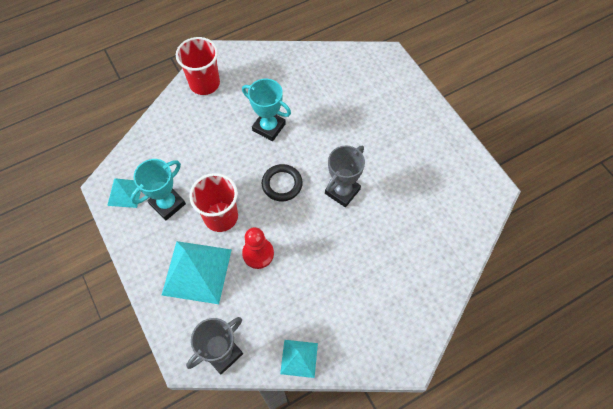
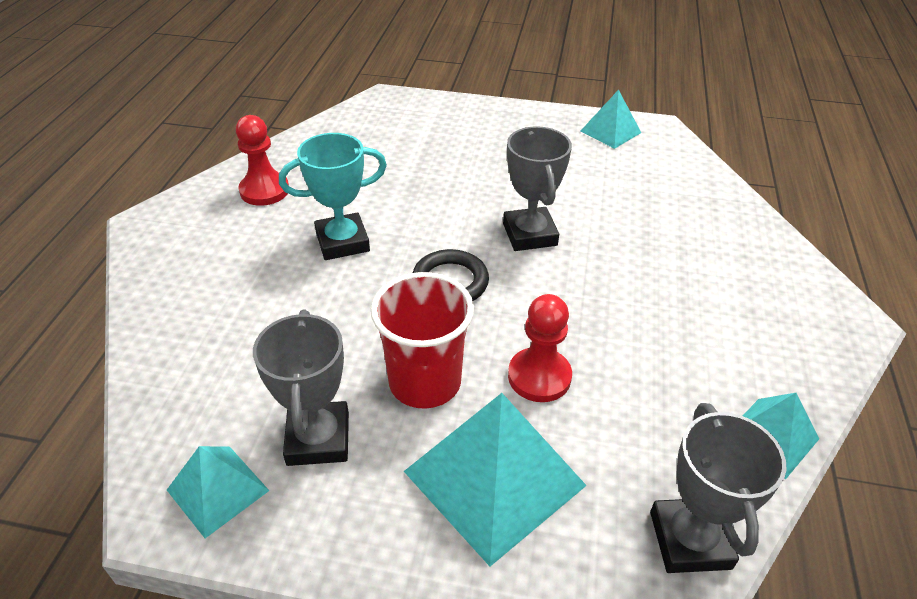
camera: 50 degrees left, 20 degrees down
(167, 204) = (318, 438): turquoise trophy -> grey trophy
(204, 83) = (173, 261): red cup -> none
(272, 73) = (264, 190): none -> red pawn
(465, 170) = (610, 132): none -> turquoise pyramid

